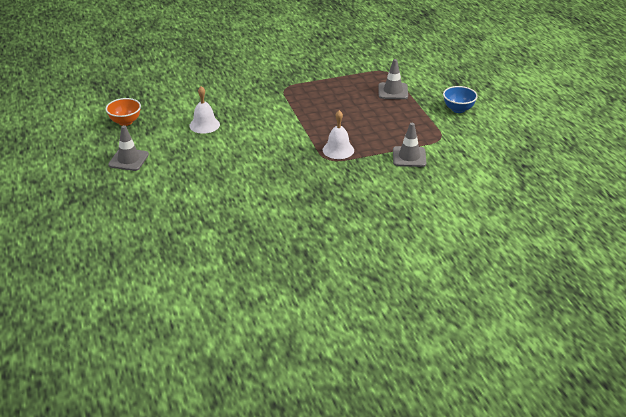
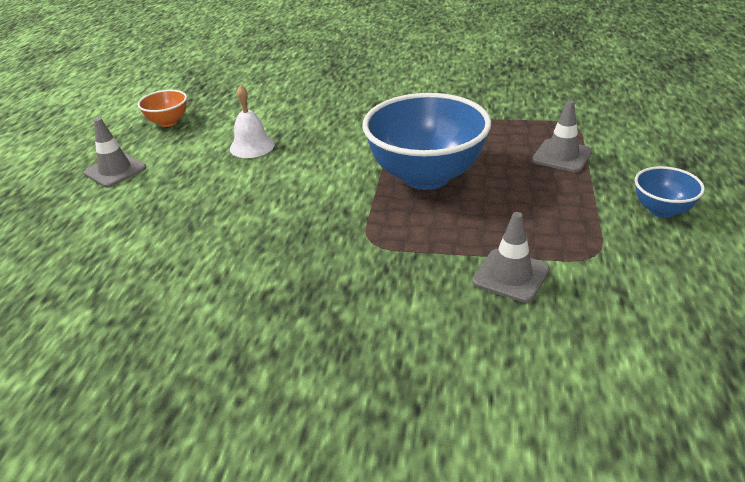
camera: 30 degrees right, 0 degrees up
(328, 119) = (426, 176): none -> blue bowl
(338, 150) = (399, 229): white bell -> none

